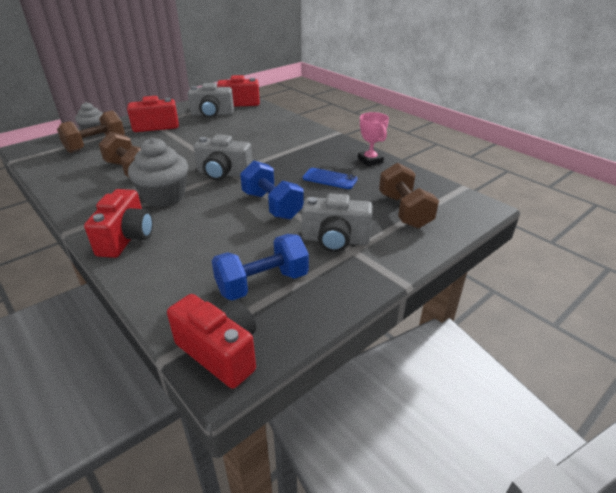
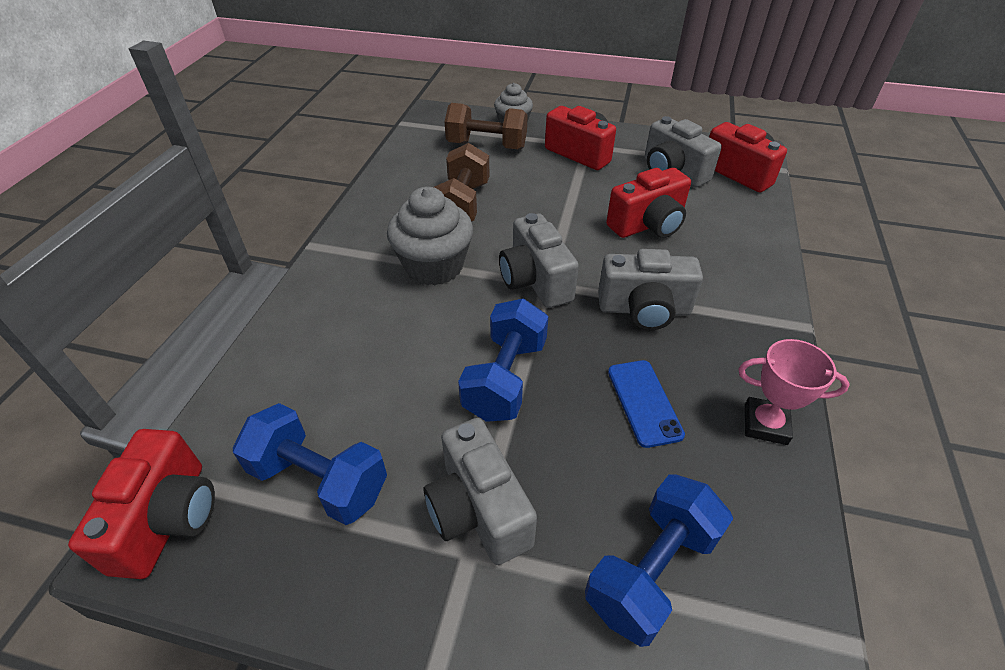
camera: 55 degrees right, 10 degrees up
(127, 238) = (329, 295): red camera -> red camera (648, 225)
(282, 157) = (644, 309): none -> grey camera
(370, 160) = (765, 424): pink trophy -> pink trophy turned 75 degrees clockwise
(404, 211) = (651, 571): brown dumbbell -> blue dumbbell

